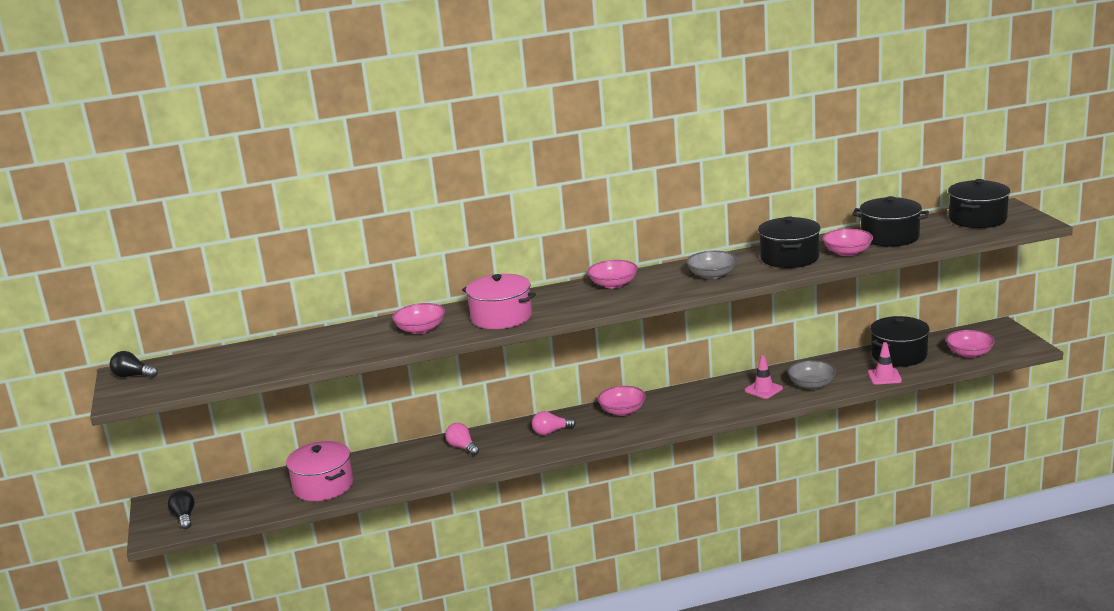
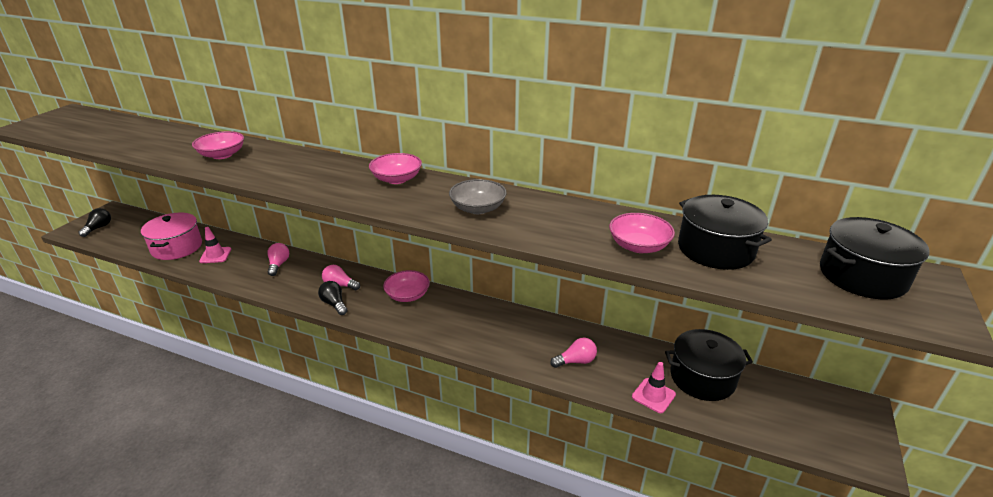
camera: 35 degrees right, 10 degrees up
(133, 376) = (63, 115): black light bulb -> black light bulb (334, 304)
(501, 317) = (277, 170): pink pot -> none
(763, 389) = (531, 340): pink traffic cone -> pink traffic cone (215, 255)
(789, 258) = (574, 224): black pot -> none
(811, 384) = (576, 361): grey bowl -> pink light bulb
(969, 353) = (782, 422): pink bowl -> none

